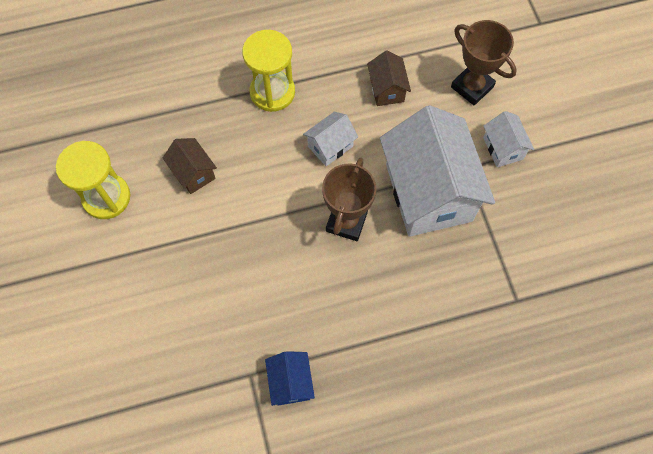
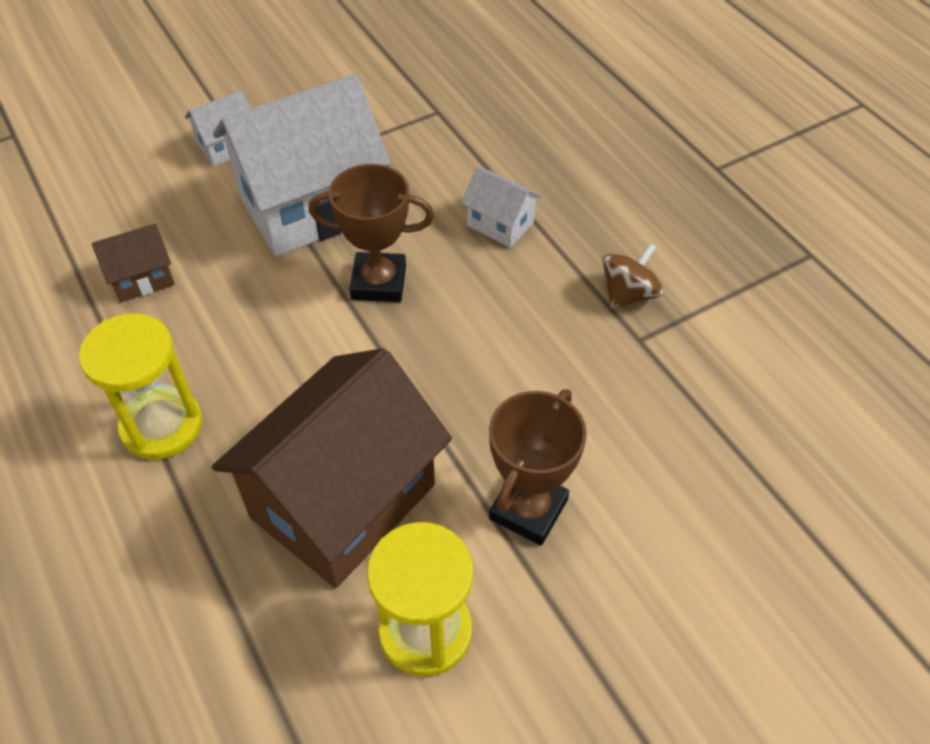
camera: 105 degrees left, 15 degrees down
(193, 173) = (343, 501): brown house -> brown house, size x2.24
(291, 382) = (628, 294): blue house -> brown spinning top
(330, 146) = (256, 326): white house -> white house (500, 224)
(472, 87) = (130, 187): brown trophy -> brown trophy (528, 509)

